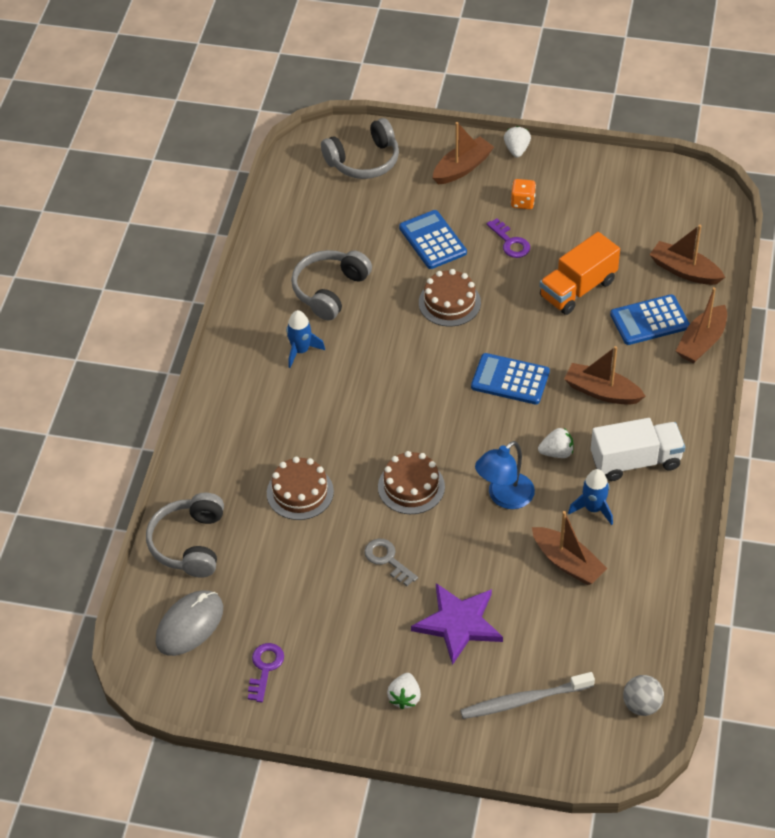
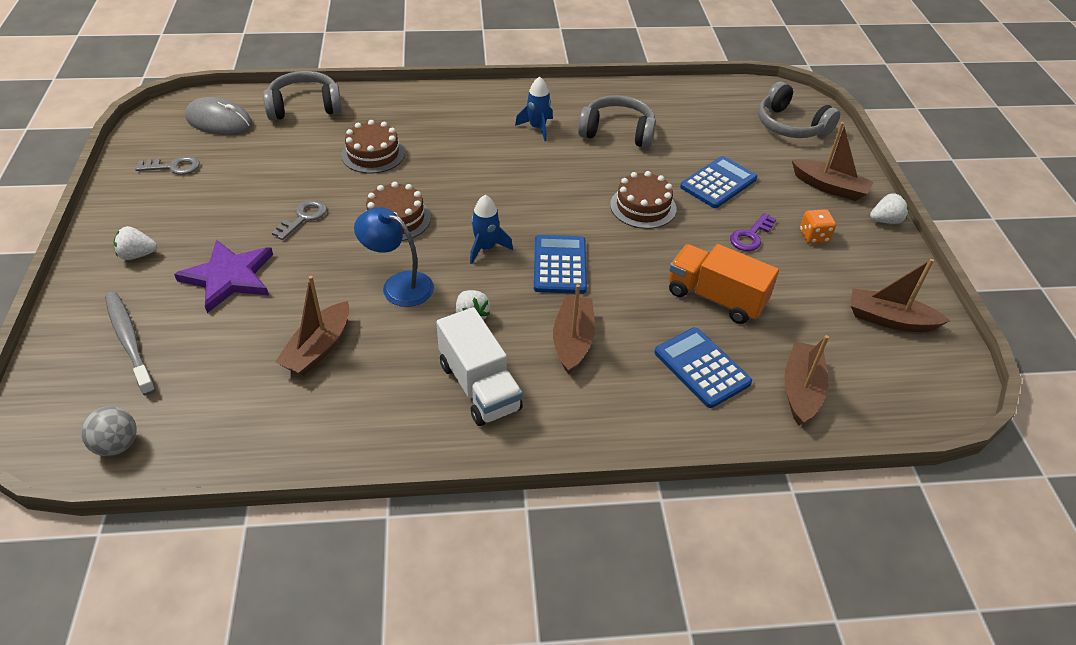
camera: 70 degrees right, 5 degrees down
(265, 668) = (174, 167): purple key -> grey key
(593, 508) = (399, 359): blue rocket -> blue rocket (486, 248)
(701, 342) = (693, 424): brown boat -> brown boat (889, 320)

